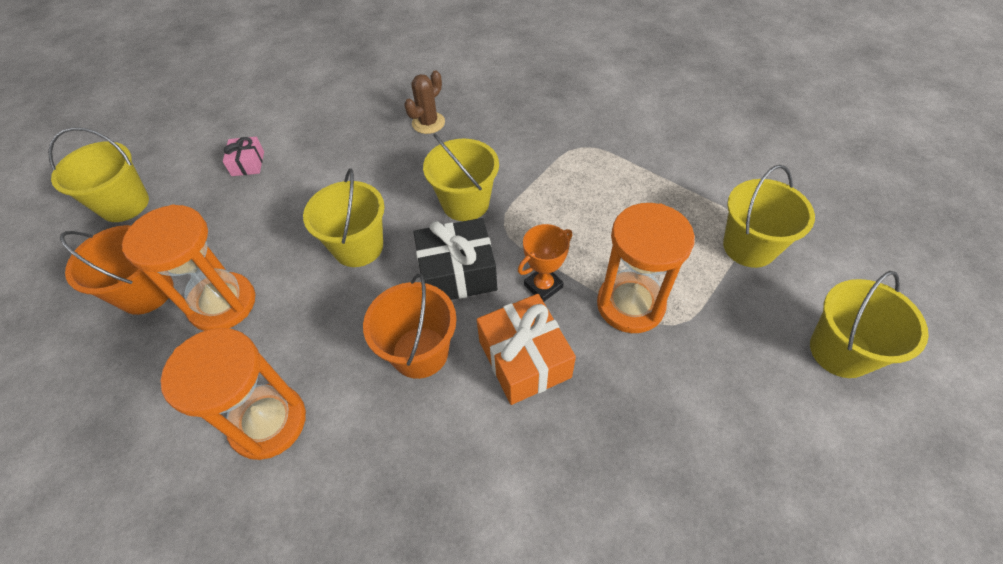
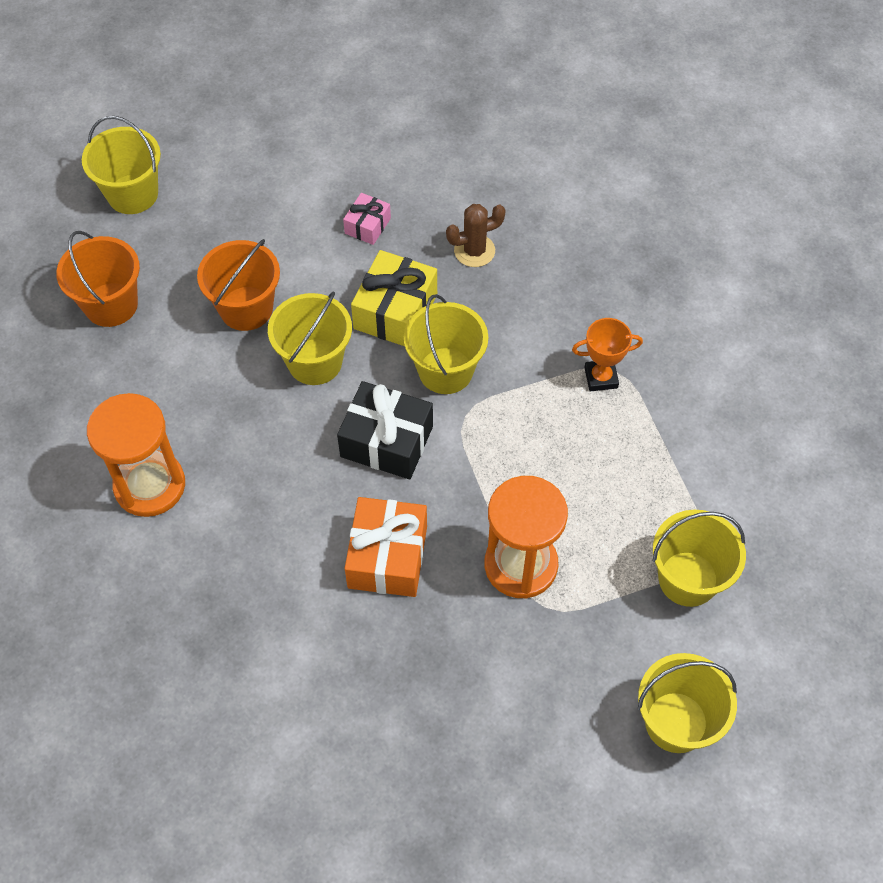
camera: 30 degrees right, 5 degrees up
(223, 304) = (167, 353): orange hourglass -> none
(248, 163) = (266, 205): pink gift -> pink gift (367, 226)
(398, 184) = (395, 311): none -> yellow gift
(420, 352) = (304, 497): orange bucket -> orange bucket (246, 308)
(543, 286) = (455, 500): orange trophy -> orange trophy (601, 377)

